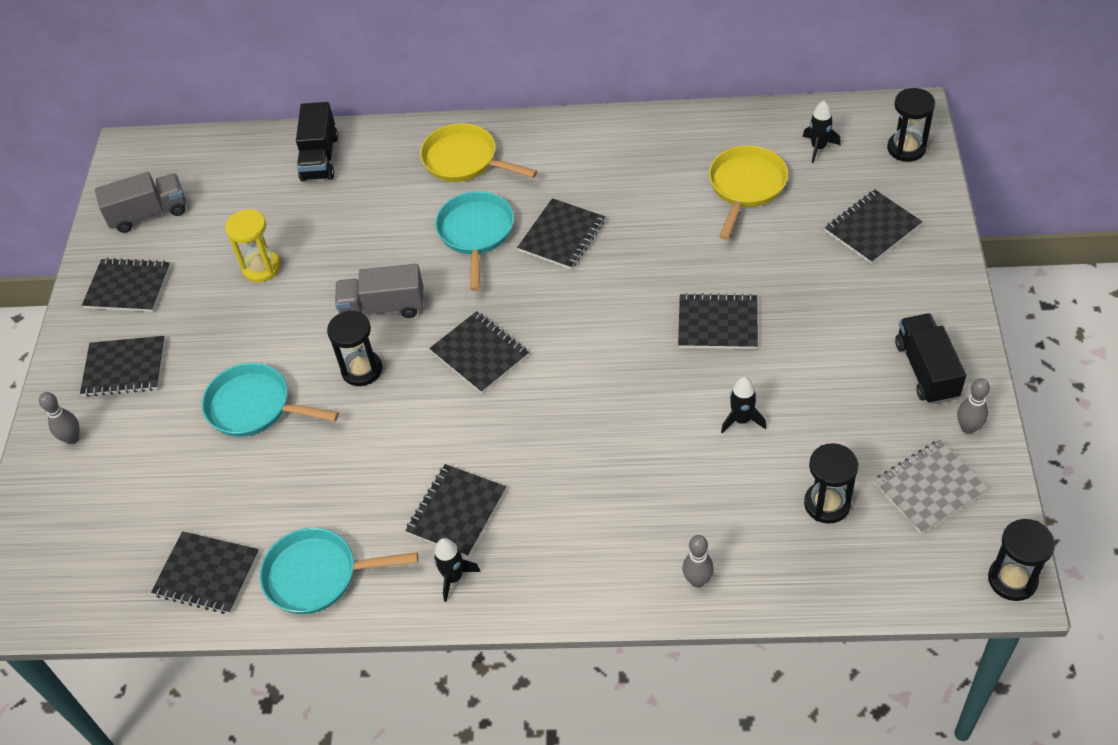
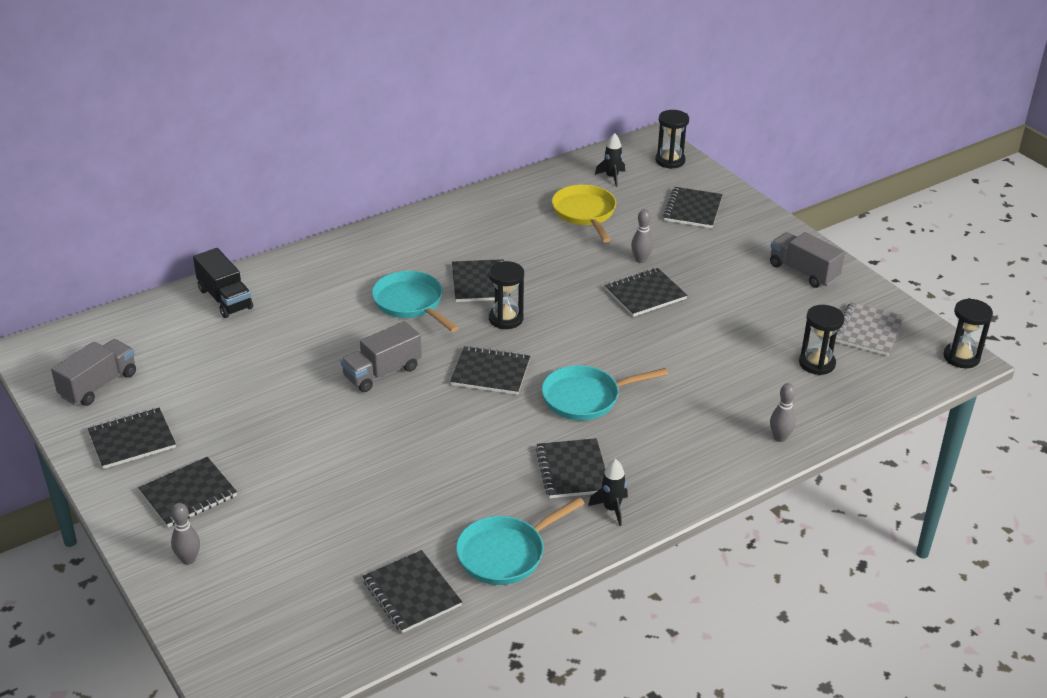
camera: 40 degrees left, 15 degrees down
(207, 574) = (412, 593): black notebook -> black notebook turned 75 degrees clockwise
(254, 407) = (338, 473): turquoise pan -> turquoise pan (586, 398)
(261, 268) = (247, 384): yellow hourglass -> none
(362, 370) = (406, 416): black hourglass -> black hourglass (506, 319)
(464, 160) = (354, 263): yellow pan -> none
(741, 420) = (716, 340): black rocket -> none
(926, 370) = (803, 272): black truck -> grey truck
(968, 428) = (858, 292): grey bowling pin -> grey bowling pin (640, 260)

